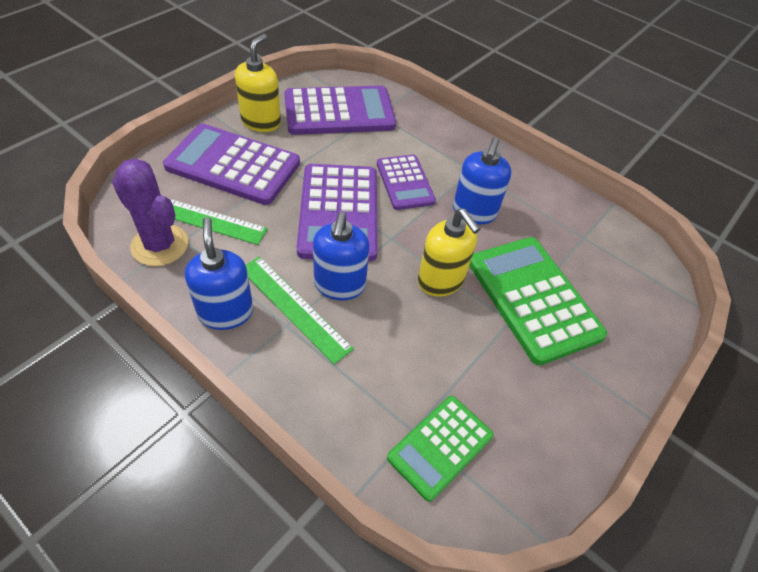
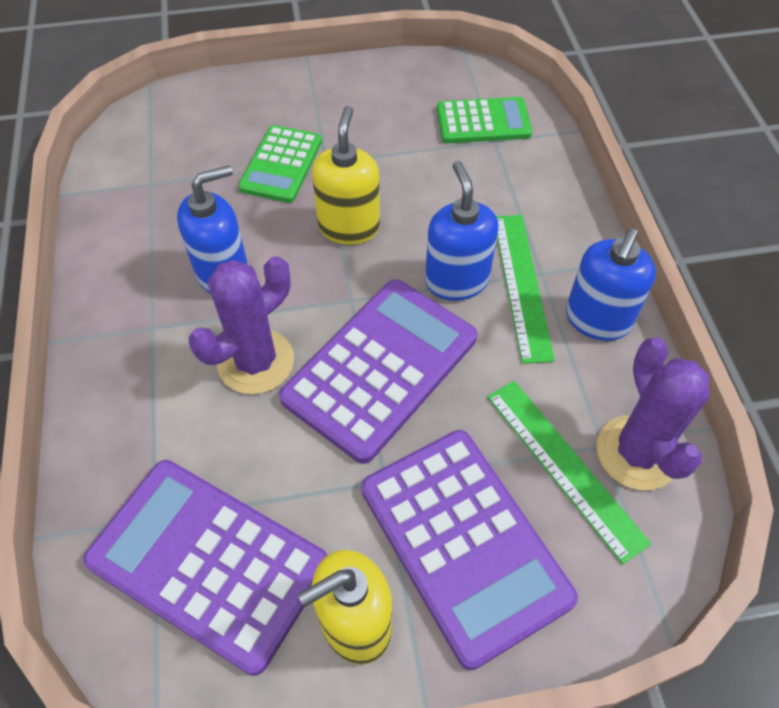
camera: 135 degrees left, 5 degrees up
(339, 285) = (456, 280): blue soap dispenser -> blue soap dispenser turned 60 degrees counterclockwise
(405, 182) = (255, 361): purple calculator -> purple cactus
(533, 298) = (281, 164): green calculator -> green calculator, size x0.60

